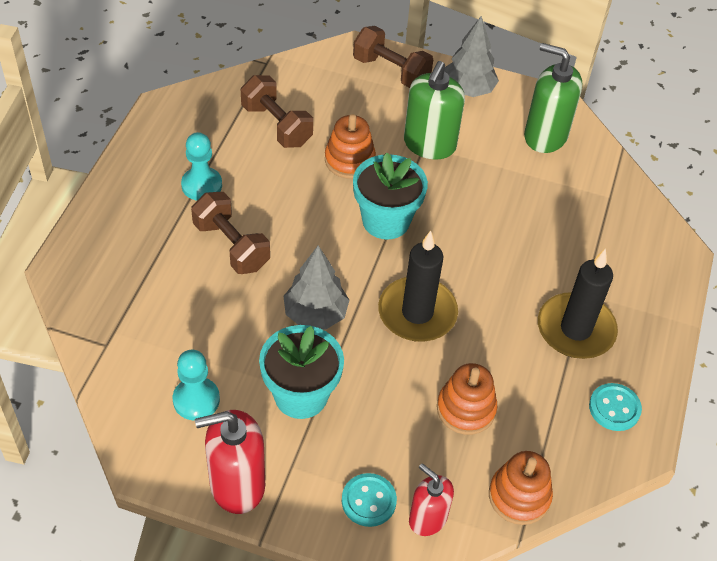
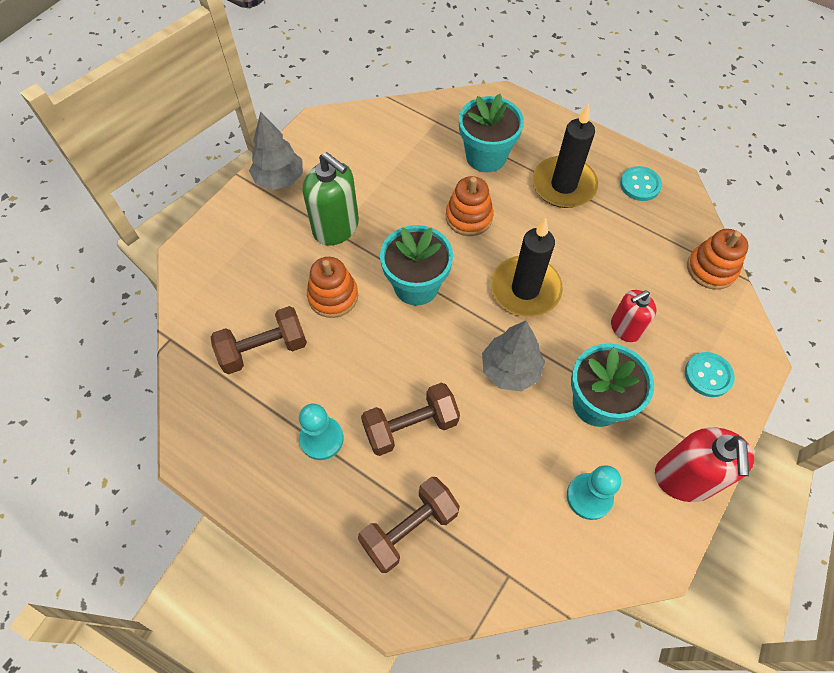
camera: 70 degrees left, 10 degrees up
(391, 71) = (230, 232): brown dumbbell -> brown dumbbell (409, 528)
(427, 518) = (727, 336): red soap dispenser -> red soap dispenser (625, 328)
(466, 409) = (628, 281): orange stacking toy -> orange stacking toy (469, 217)
(545, 136) = (356, 142): green soap dispenser -> none
(581, 250) = (486, 156): none -> turquoise flower pot

